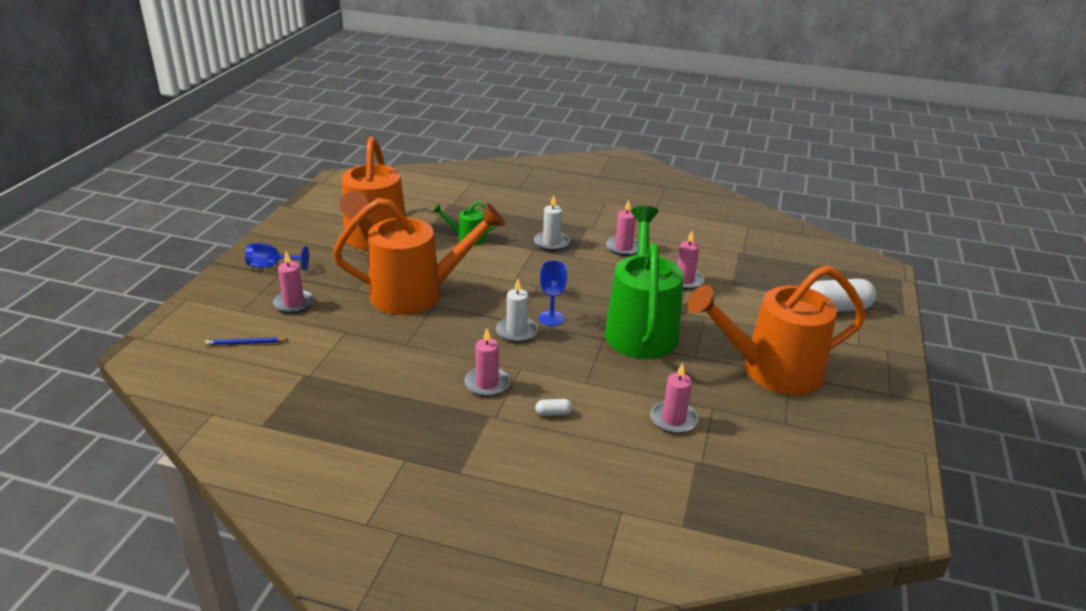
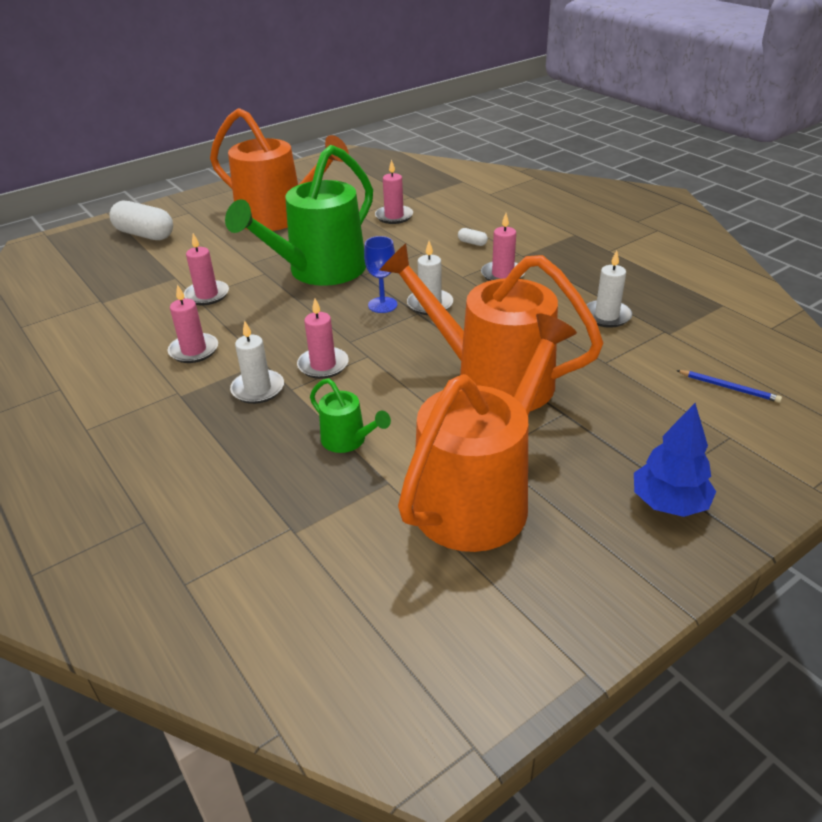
camera: 140 degrees left, 5 degrees up
(271, 266) = (669, 503): blue goblet -> blue tree
(294, 303) = (654, 421): pink candle -> pink candle (323, 365)
(365, 373) = (606, 316): none -> white candle

